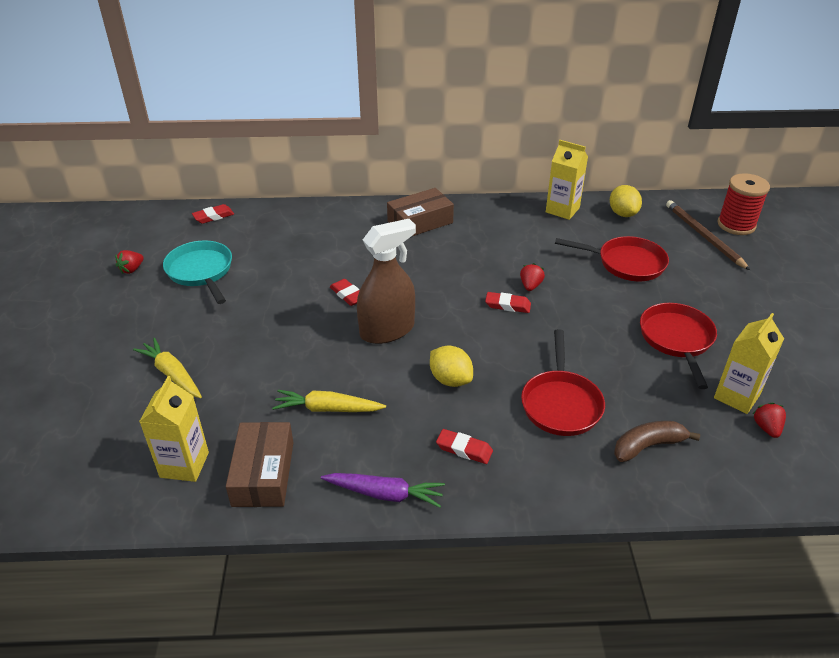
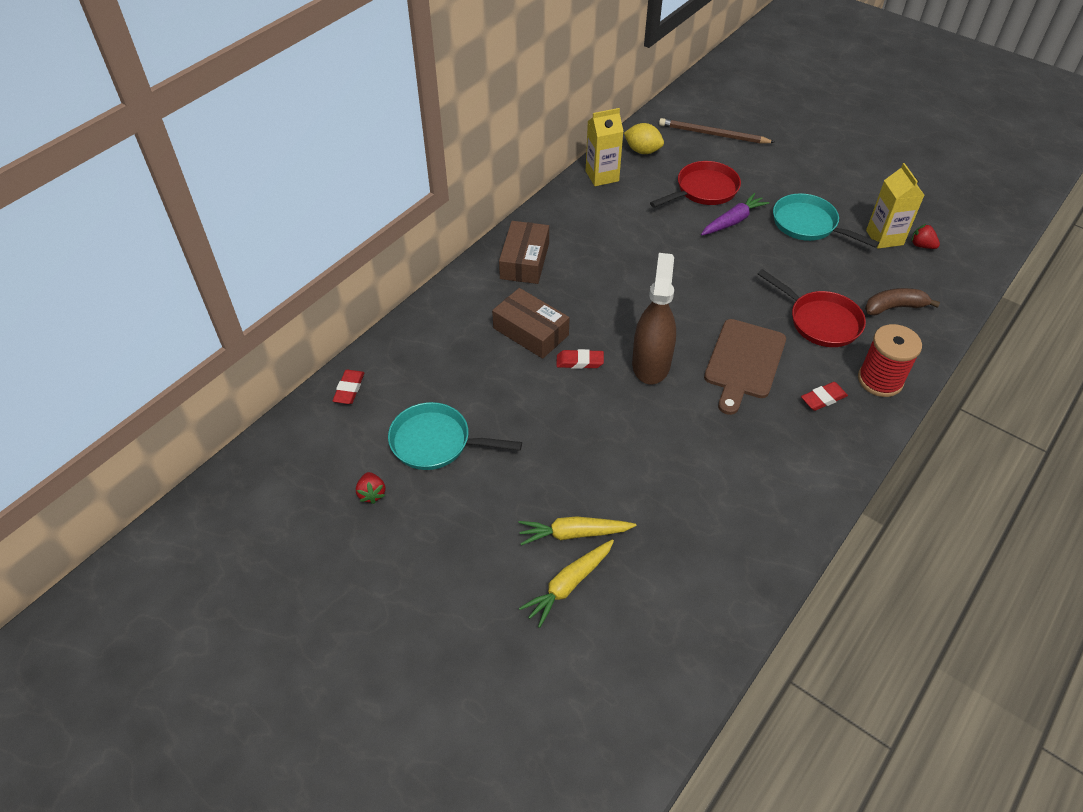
camera: 50 degrees left, 10 degrees up
(184, 465) = (701, 577): yellow carton -> none
(263, 473) = (754, 529): brown box -> brown box (530, 332)
(327, 409) = (713, 452): yellow carrot -> yellow carrot (568, 585)
(385, 494) = (833, 467): purple carrot -> purple carrot (733, 221)
(450, 379) = (744, 362): yellow lemon -> brown cutting board
(507, 305) = (689, 280): red eraser -> none
(530, 286) = (678, 253): red strawberry -> none
(648, 446) = (894, 307): brown banana -> brown banana turned 60 degrees clockwise
(677, 340) = (808, 224): red pan -> turquoise pan
(736, 225) = (717, 112): red spool -> red spool (880, 380)

